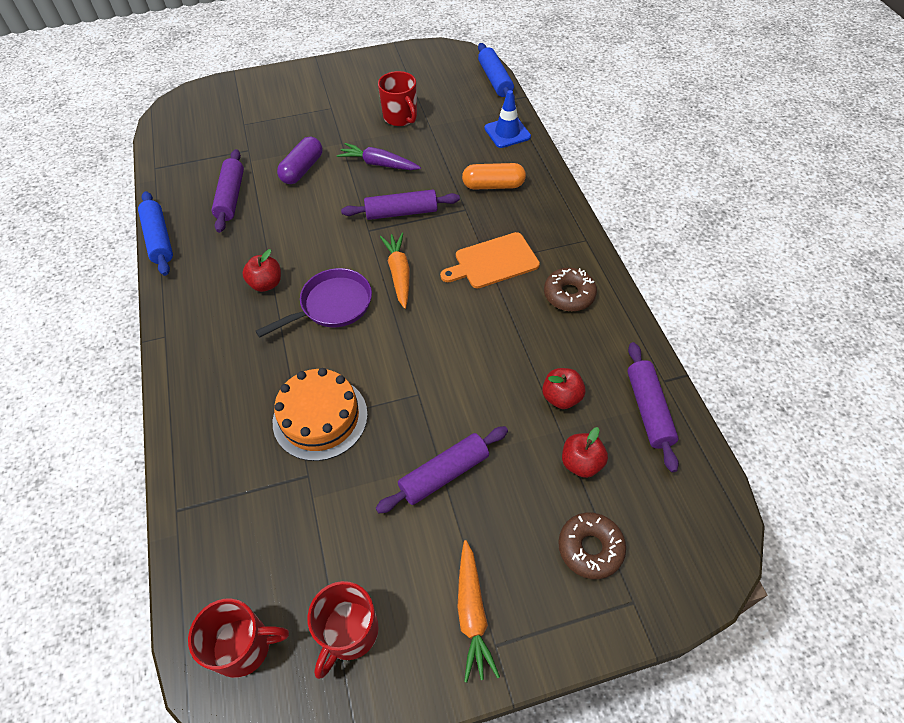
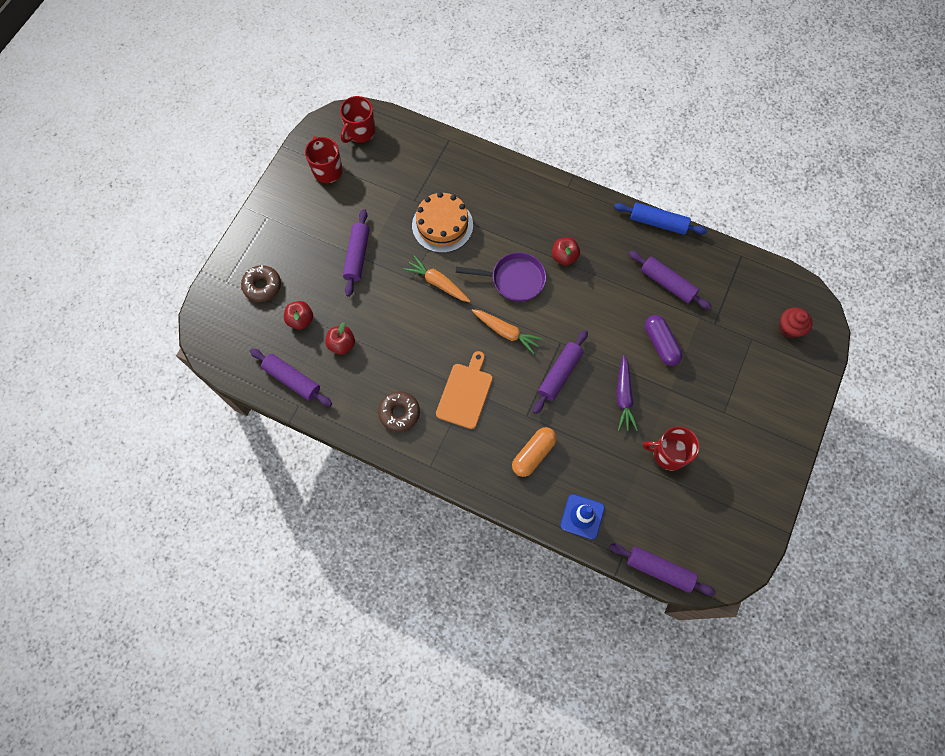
camera: 130 degrees right, 15 degrees up
(212, 110) = (789, 329): none -> red cupcake
(332, 305) = (514, 279): purple pan -> purple pan turned 90 degrees counterclockwise
(379, 164) = (623, 397): purple carrot -> purple carrot turned 120 degrees clockwise
(472, 613) = (287, 218): orange carrot -> orange carrot (438, 283)
(495, 80) = (659, 570): blue rolling pin -> purple rolling pin

